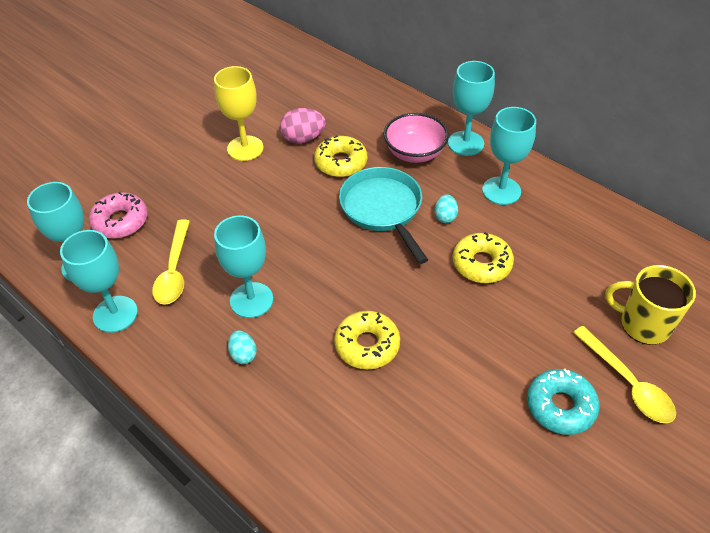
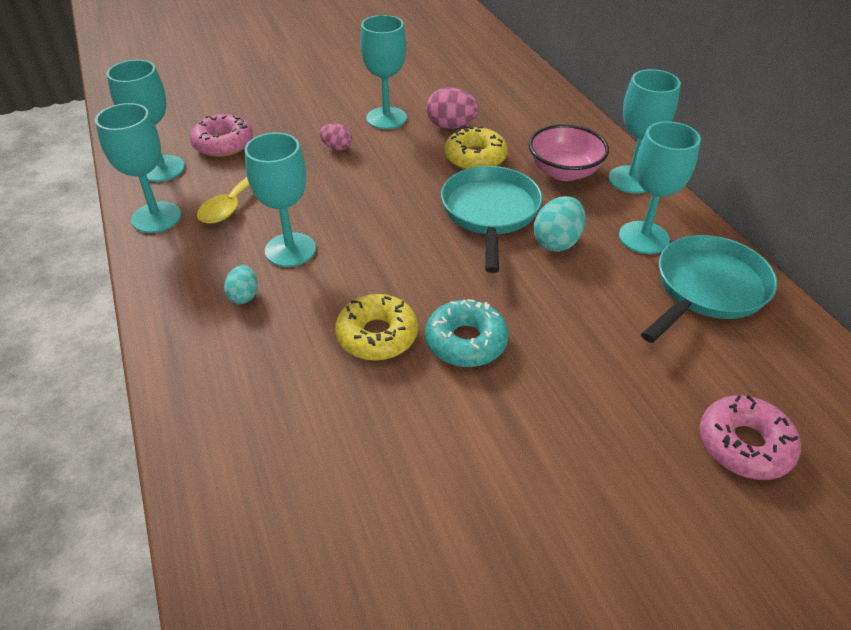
camera: 25 degrees right, 5 degrees down
(223, 191) = (337, 147): none -> pink egg
(245, 148) = (386, 118): yellow goblet -> turquoise goblet
(445, 217) = (557, 242): turquoise egg -> turquoise egg, size x1.61
(481, 264) = (568, 302): yellow donut -> none
(560, 406) = (565, 494): turquoise donut -> turquoise donut (466, 341)
(563, 217) = (707, 289): none -> turquoise pan
(627, 383) = (677, 505): yellow spoon -> none
(643, 324) = (744, 445): yellow mug -> pink donut

